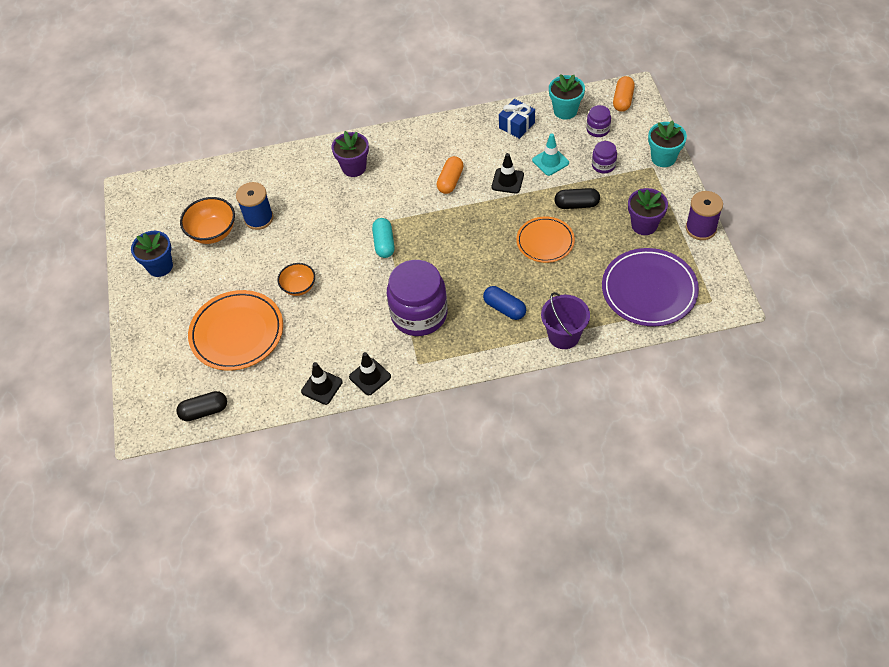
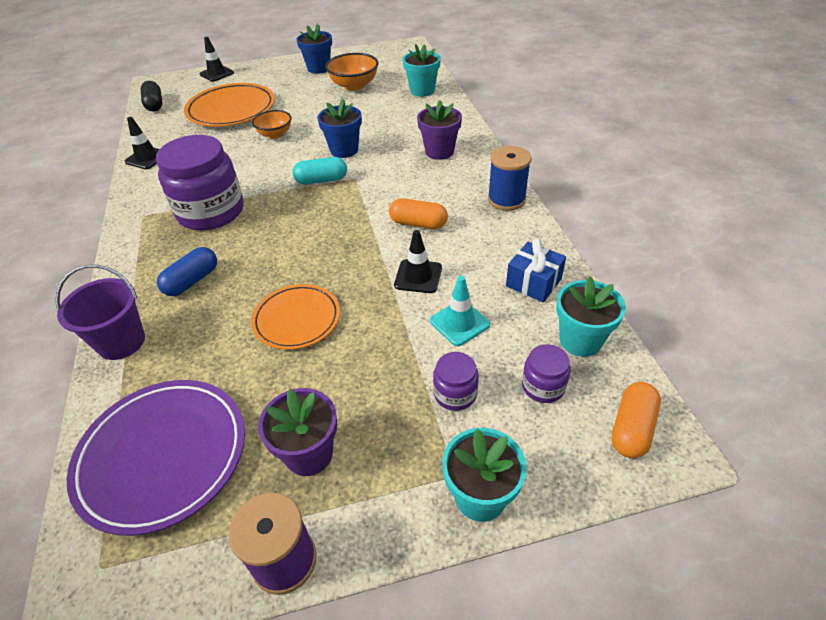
camera: 85 degrees right, 10 degrees down
(240, 178) = (422, 90): none -> turquoise flower pot
(259, 218) = (368, 105): blue spool -> blue spool (506, 199)
(338, 232) = (344, 150): none -> blue flower pot
(370, 377) = (143, 185): black traffic cone -> black traffic cone (217, 74)
(576, 205) = (366, 356): black capsule -> none
(623, 100) = (632, 428): orange capsule -> orange capsule turned 75 degrees counterclockwise

